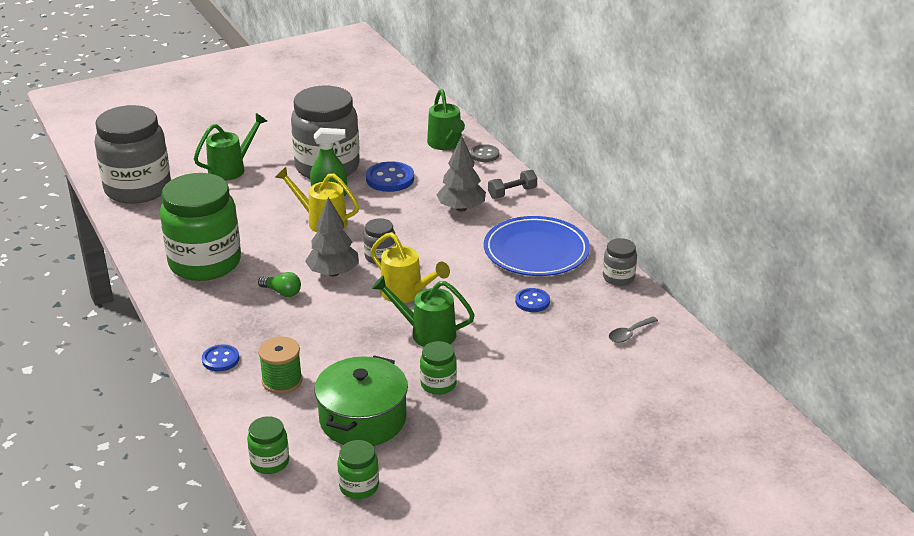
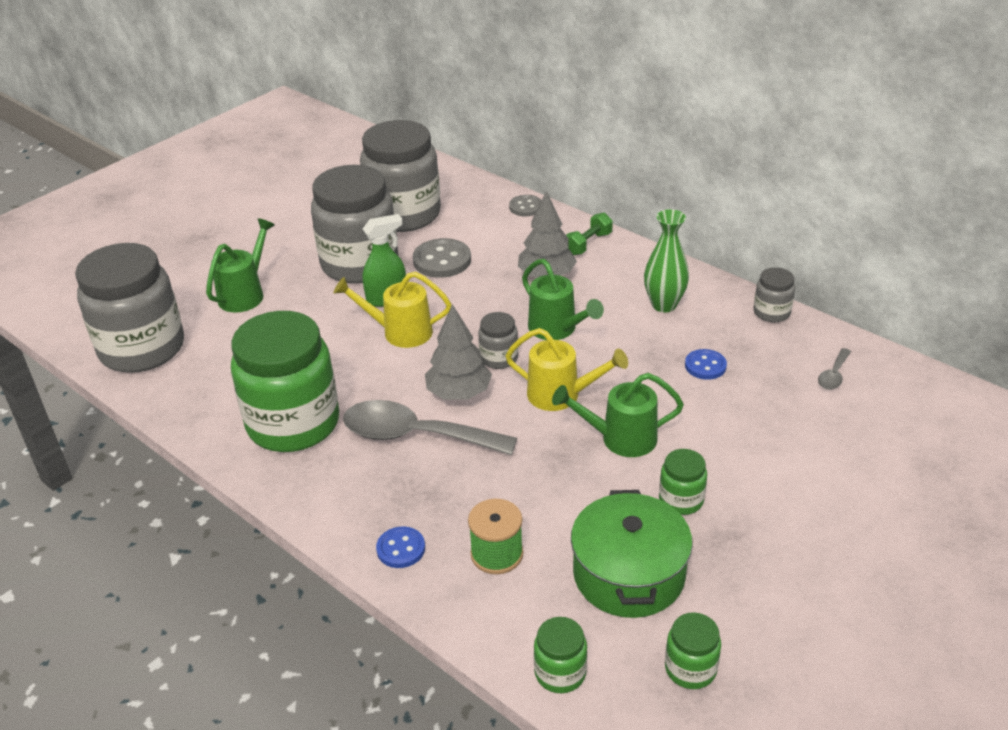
camera: 20 degrees left, 5 degrees up
(282, 292) = (415, 435): green light bulb -> grey spoon
(386, 139) = (404, 214): none -> grey jar
(390, 179) = (442, 260): blue button -> grey button
(446, 144) = (475, 205): green watering can -> green watering can (557, 329)
(512, 193) = (588, 244): grey dumbbell -> green dumbbell
(536, 251) = (664, 305): blue plate -> green vase

